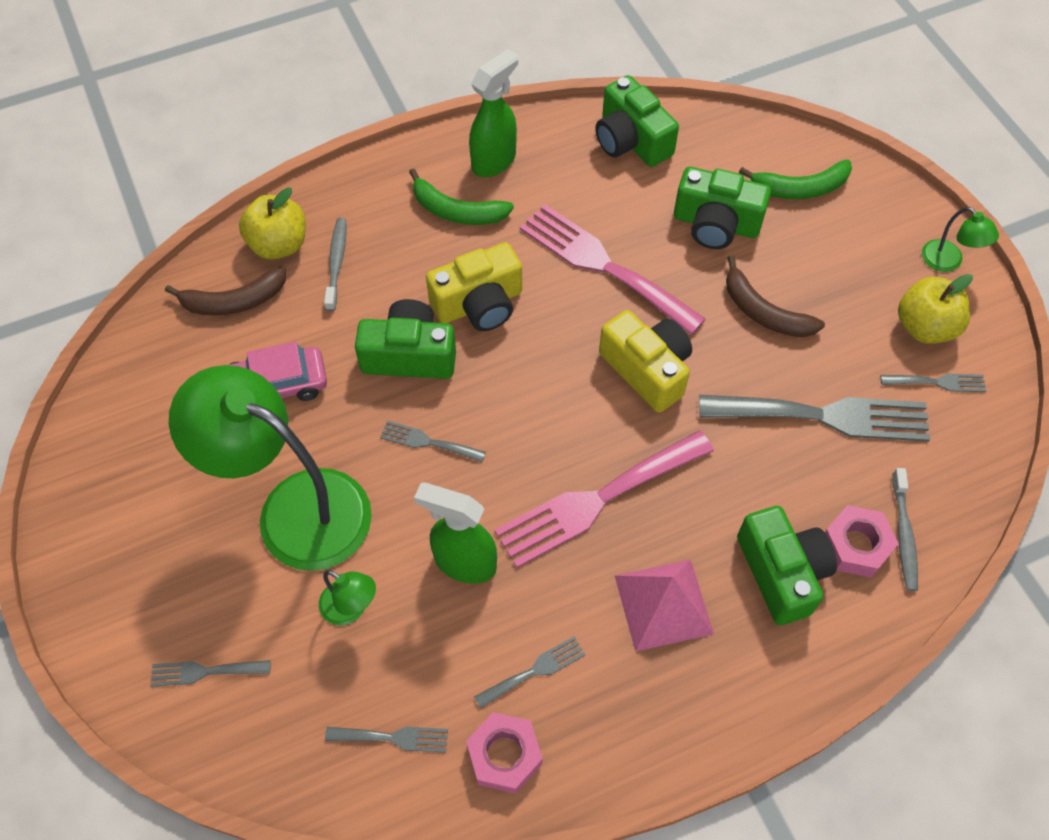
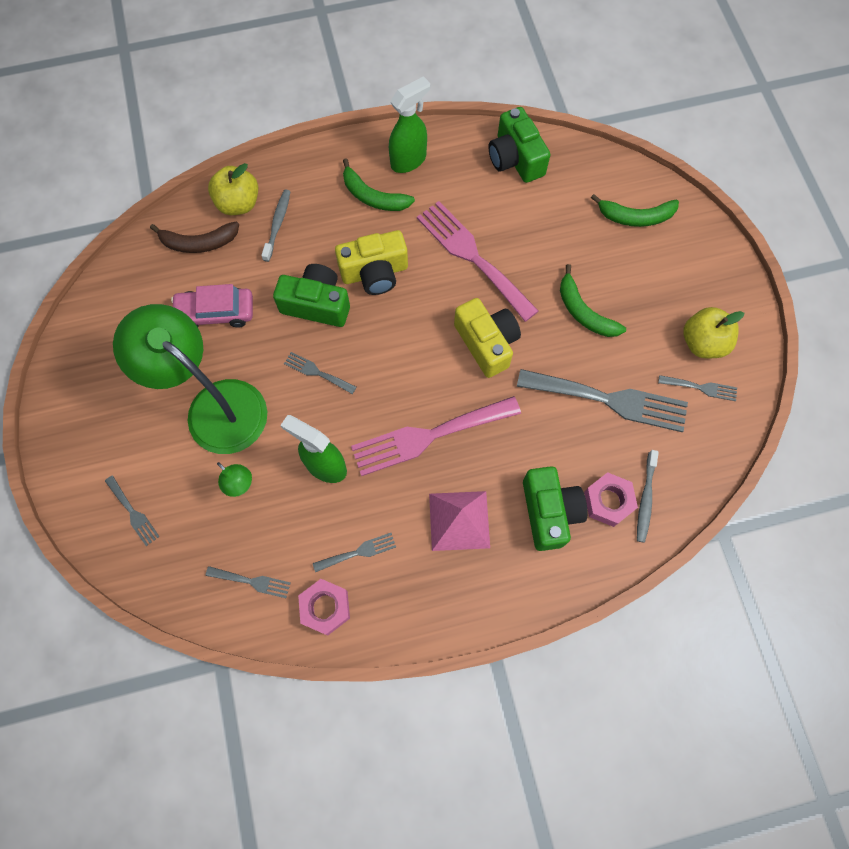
camera: 10 degrees right, 10 degrees up
(204, 672) = (133, 513): grey fork -> grey fork turned 135 degrees counterclockwise
(716, 224) = (564, 236): green camera -> none
(763, 312) = (583, 312): brown banana -> green banana
(948, 262) = (734, 294): green lamp -> none

